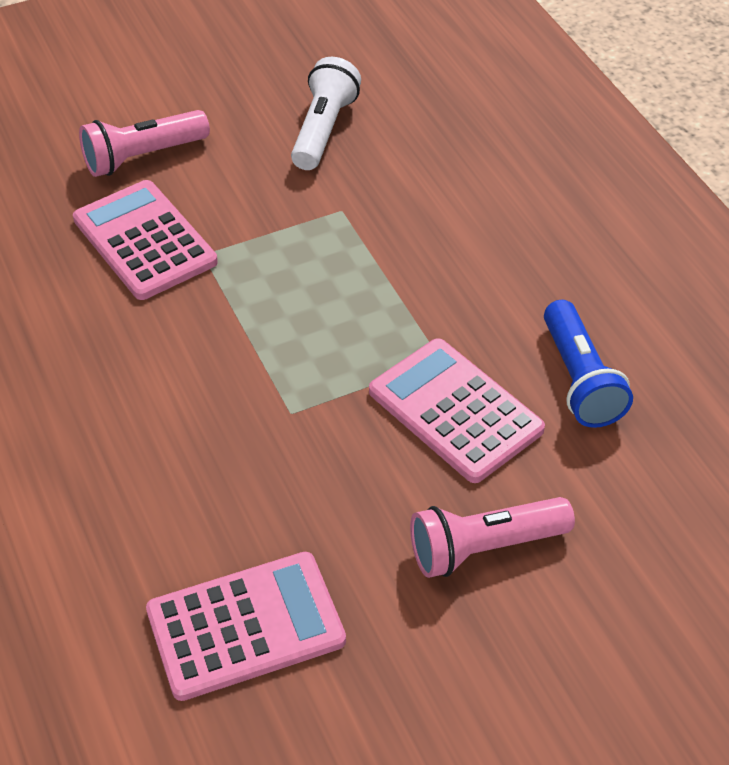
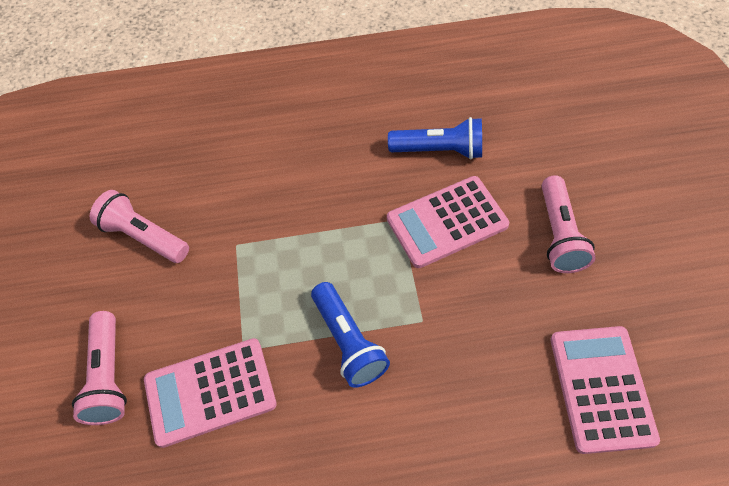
camera: 70 degrees left, 10 degrees up
(239, 345) = (348, 342): none -> blue flashlight
(323, 130) = (144, 237): white flashlight -> pink flashlight

